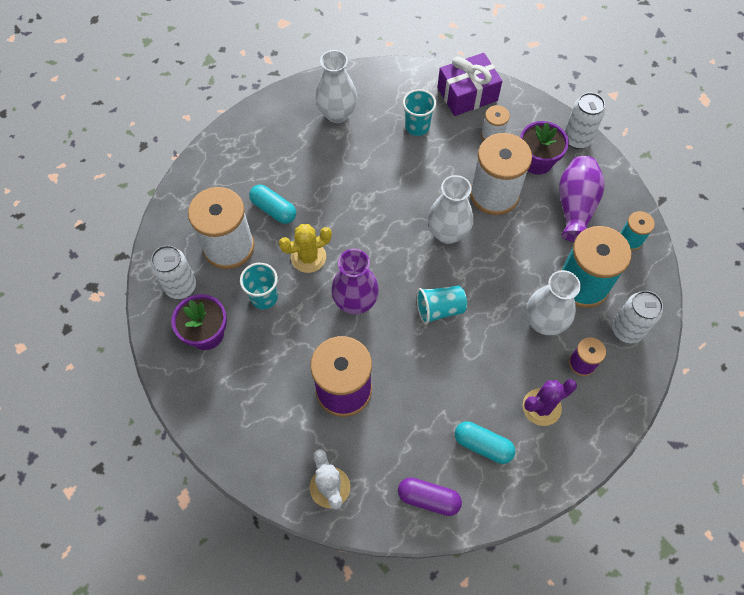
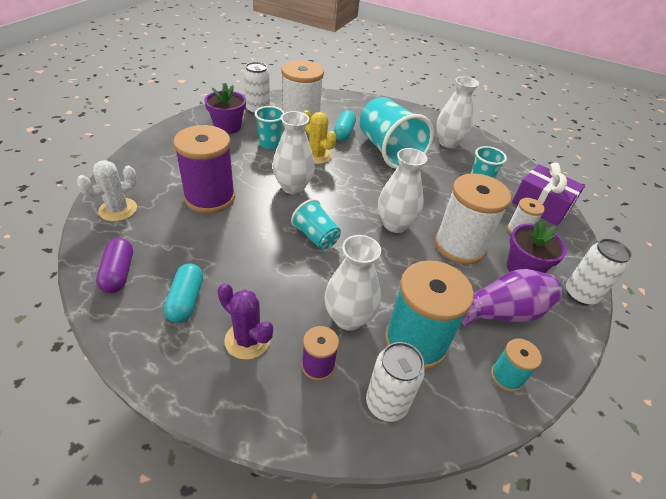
camera: 60 degrees right, 20 degrees down
(328, 180) = (388, 151): none -> turquoise cup
(355, 302) = (293, 187): purple vase -> white vase

